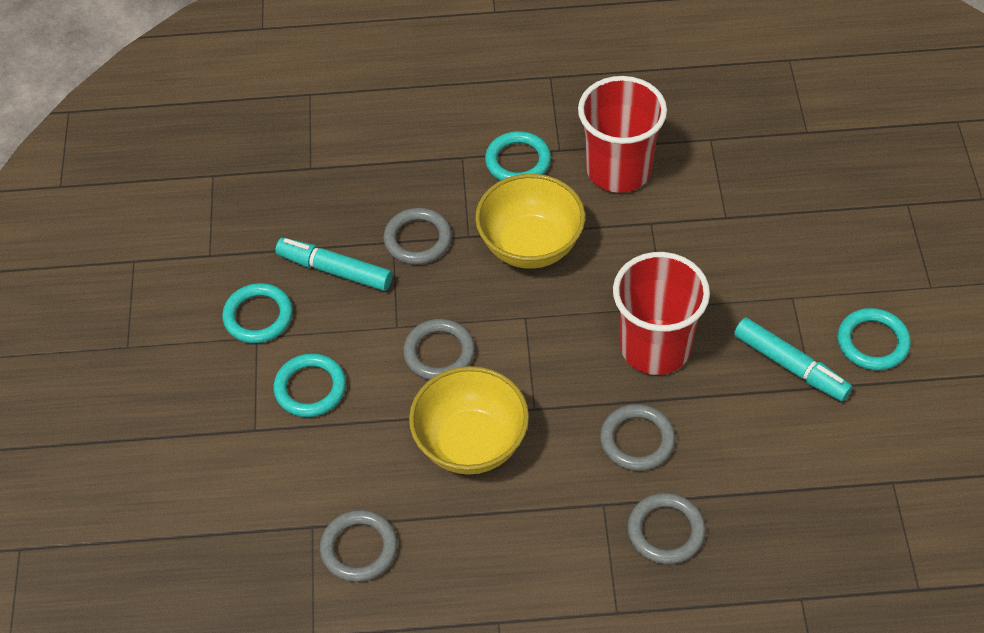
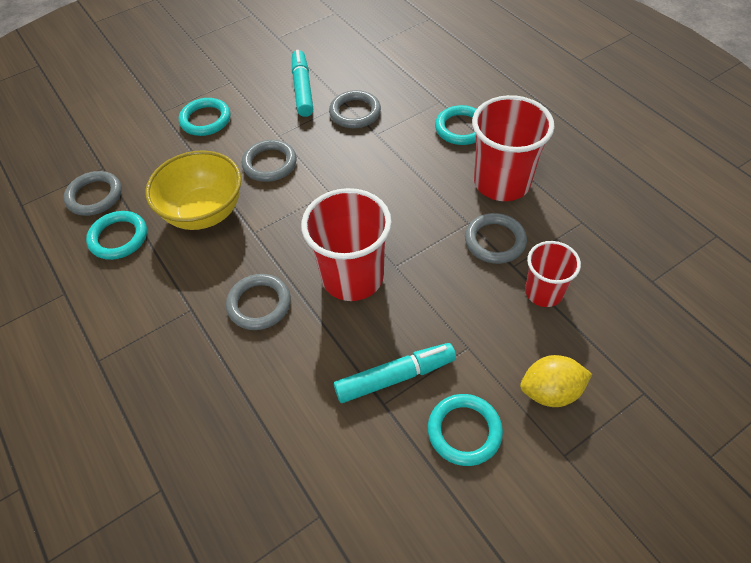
camera: 60 degrees right, 0 degrees up
(258, 316) = (245, 75): turquoise ring -> turquoise ring (118, 238)
(530, 246) = (393, 167): yellow bowl -> none
(666, 531) = (184, 360): grey ring -> grey ring (495, 241)
(769, 212) = (543, 292): none -> red cup
(790, 366) = (395, 377): turquoise marker -> turquoise marker turned 120 degrees counterclockwise
(870, 263) = (550, 391): none -> yellow lemon

